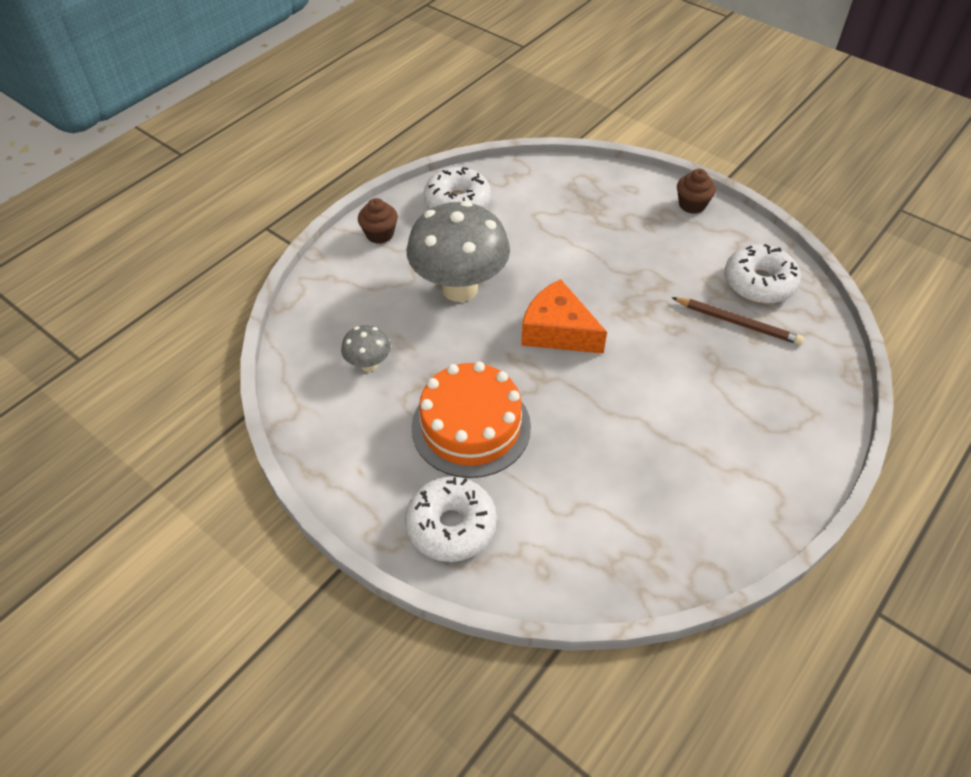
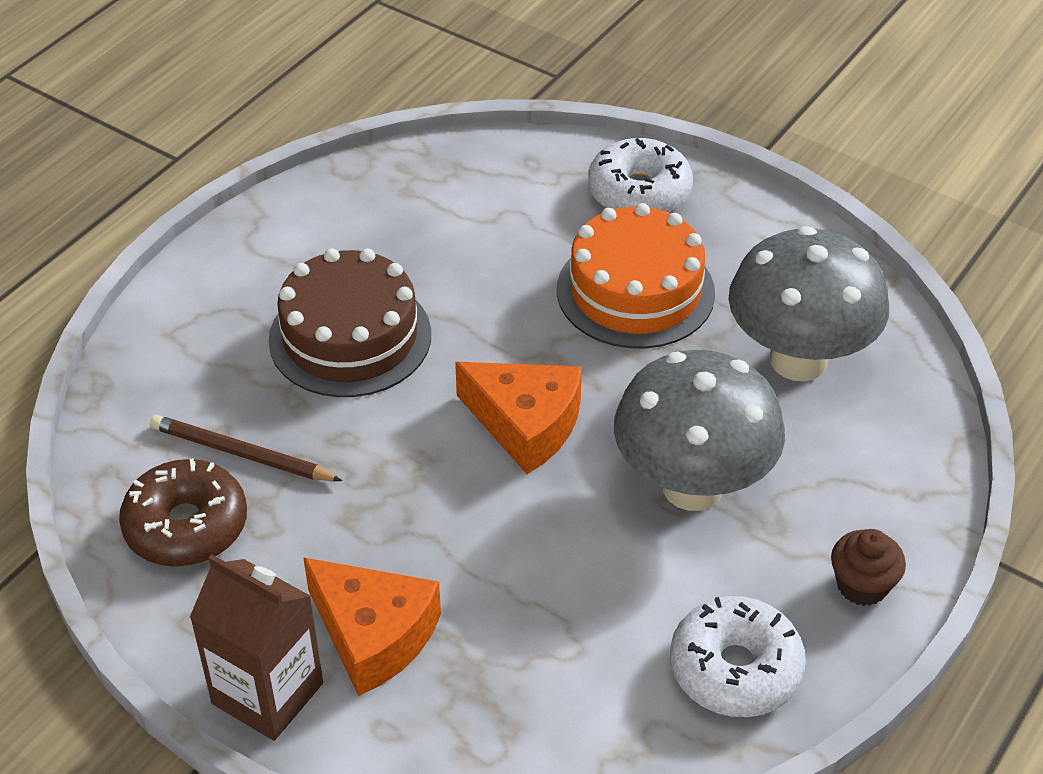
camera: 175 degrees right, 5 degrees down
(369, 364) = (798, 360): grey mushroom -> grey mushroom, size x2.19
(642, 225) = (373, 635): none -> orange cheese
(682, 401) = (350, 337): none -> brown cake
(692, 205) = (267, 693): brown cupcake -> brown carton
(759, 283) = (186, 526): white donut -> brown donut

